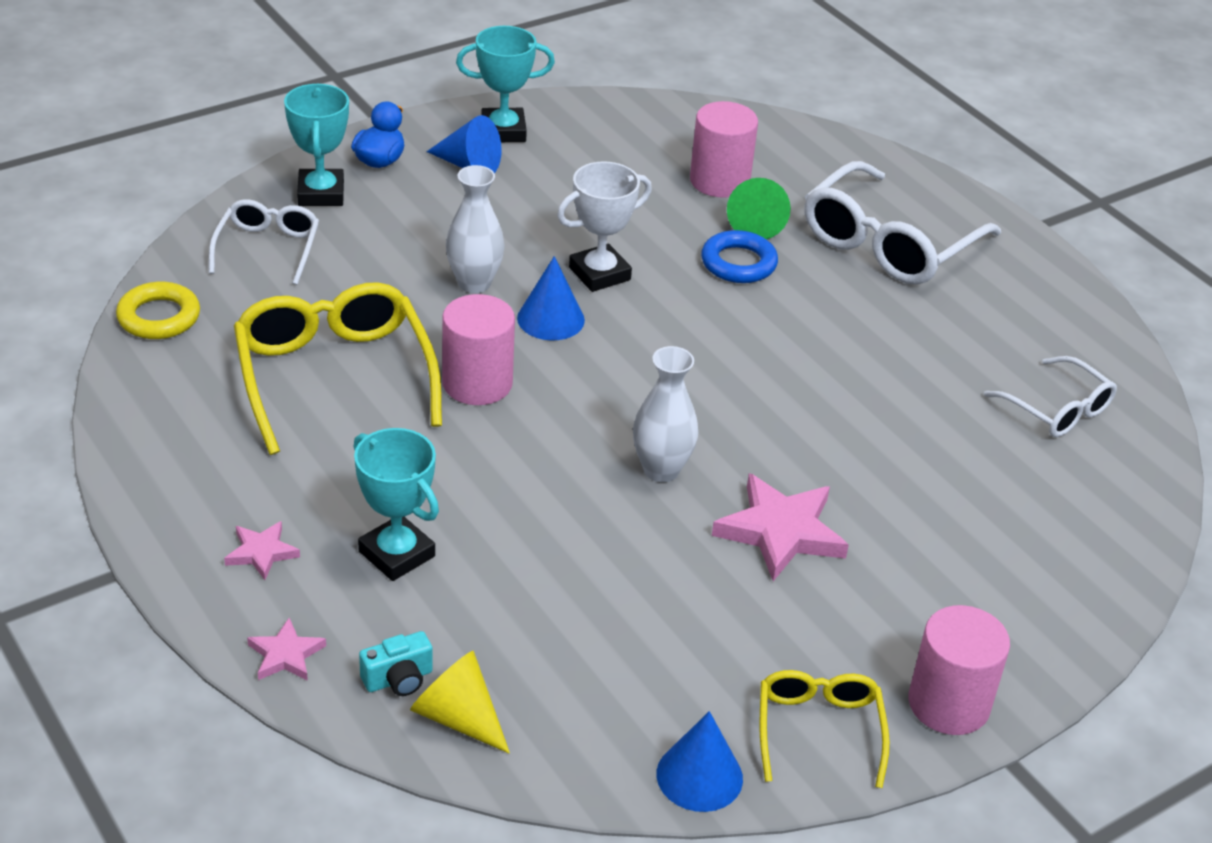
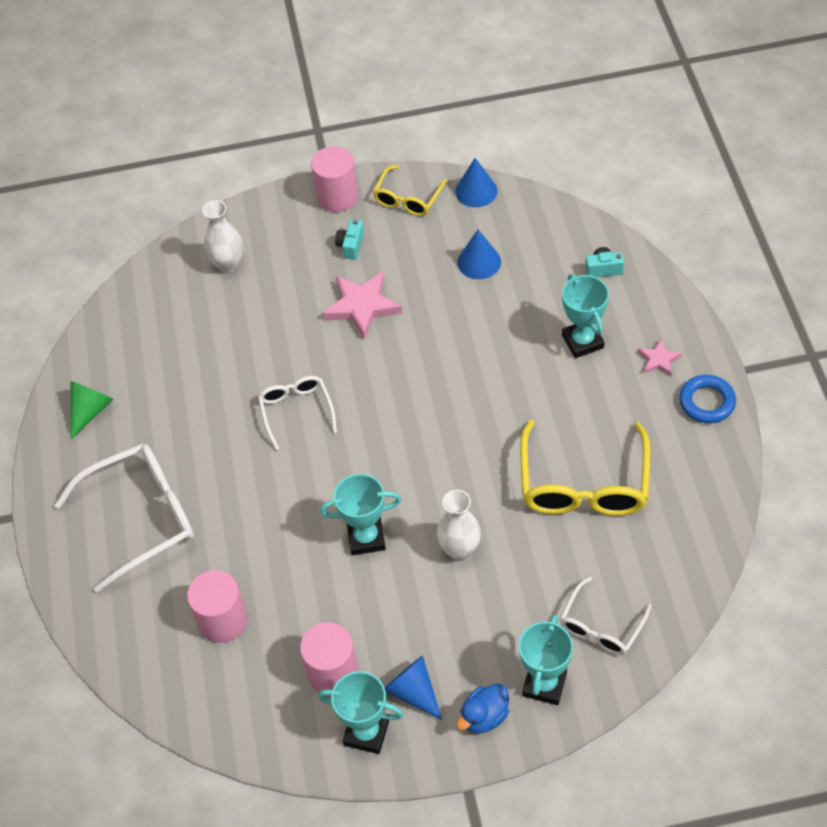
camera: 150 degrees left, 15 degrees up
(159, 317) = (693, 570): yellow ring -> none
(285, 655) = (658, 295): pink star -> none
(458, 717) = (580, 243): yellow cone -> none
(477, 383) = (492, 455): pink cylinder -> pink cylinder (333, 672)
(550, 319) = (420, 501): blue cone -> blue cone (479, 262)
(599, 274) = (366, 538): white trophy -> turquoise trophy
(661, 470) = (407, 362): white vase -> white vase (228, 265)
(738, 263) = (261, 524): blue ring -> blue ring (707, 402)
(755, 223) = (224, 563): green cone -> green cone (90, 411)
(863, 622) = (351, 245): none -> turquoise camera
(1058, 410) = (142, 349): white glasses -> white glasses (296, 411)

